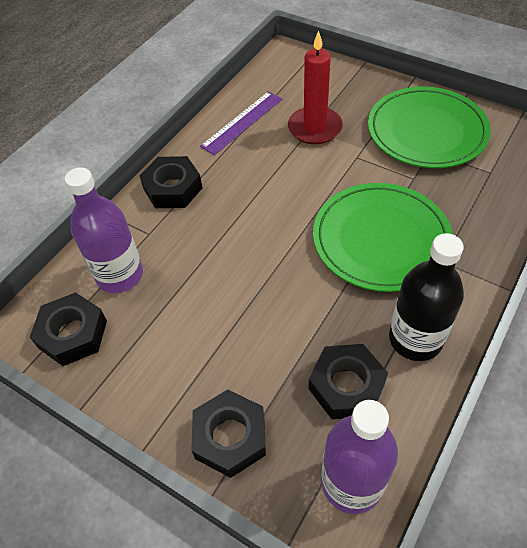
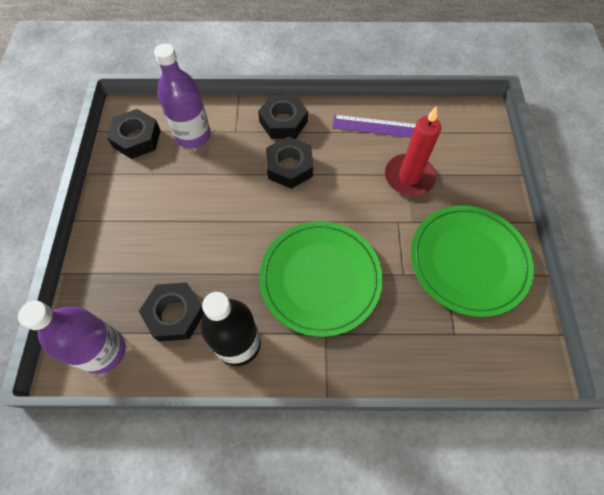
camera: 55 degrees right, 10 degrees up
(230, 437) = (105, 262): black nut -> black nut (289, 167)

